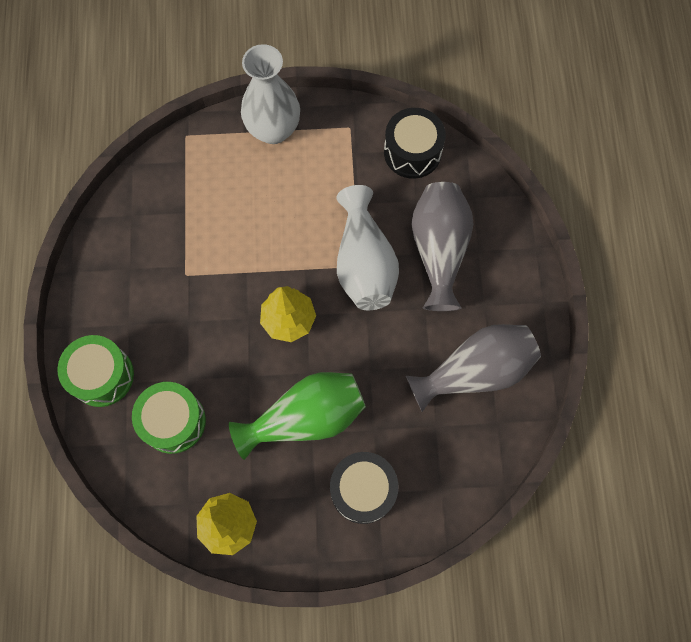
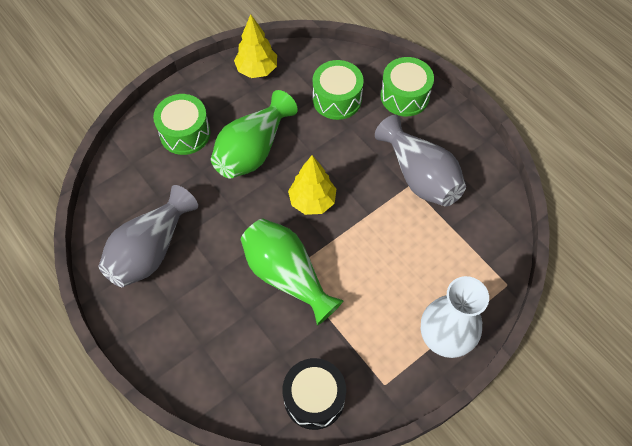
camera: 145 degrees right, 10 degrees down
(363, 490) = (185, 133): black drum -> green drum
(364, 263) = (287, 275): white vase -> green vase
(439, 250) = (234, 324): grey vase -> grey vase (420, 176)

